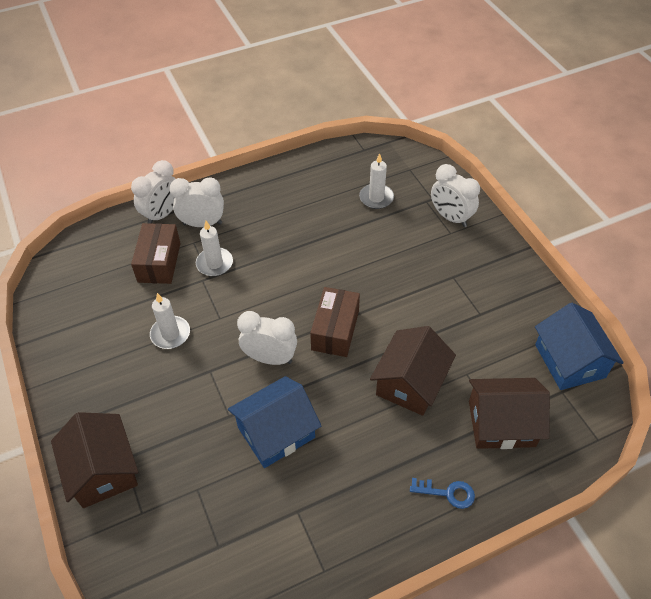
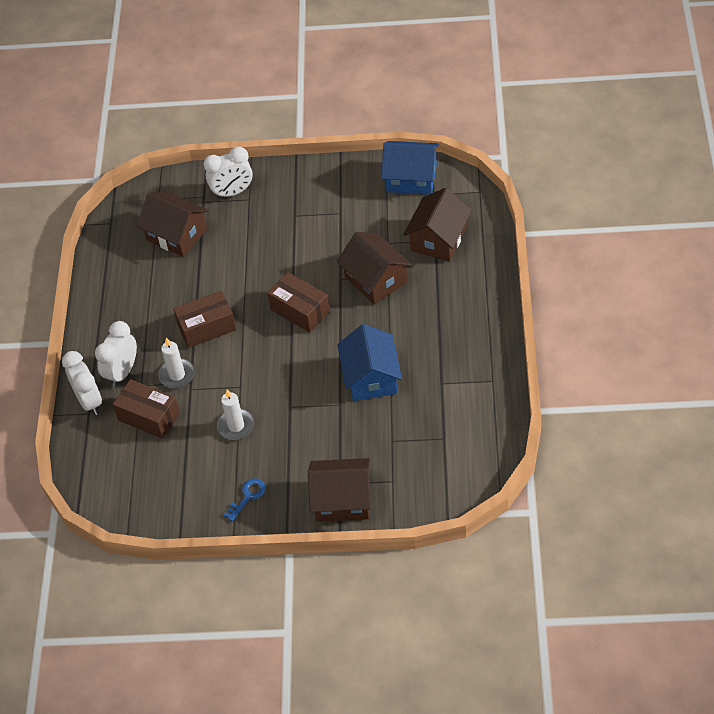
camera: 60 degrees left, 0 degrees up
(270, 358) = (301, 362): white clock -> none
(279, 263) = (207, 327): none -> brown box
(376, 198) = (176, 235): white candle -> brown house
(447, 493) = (473, 291): blue key -> blue key (248, 497)

